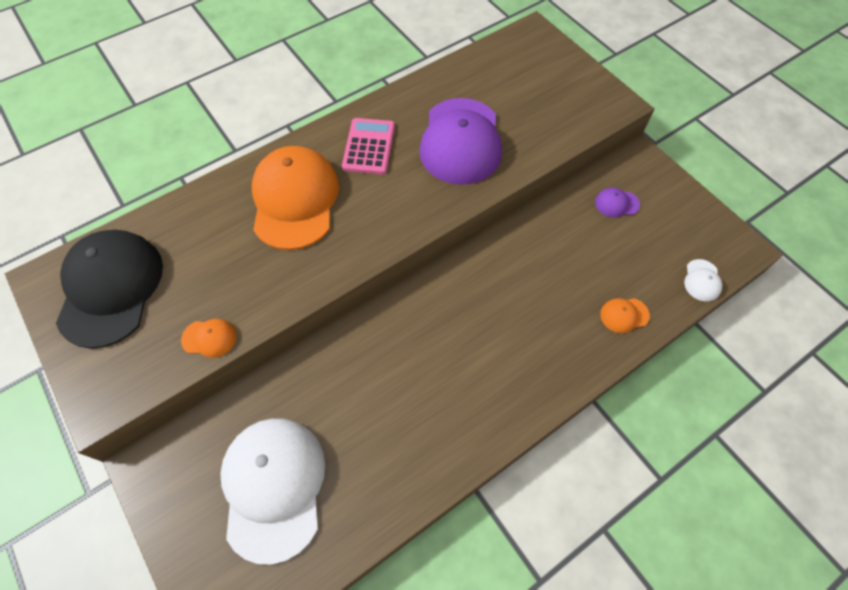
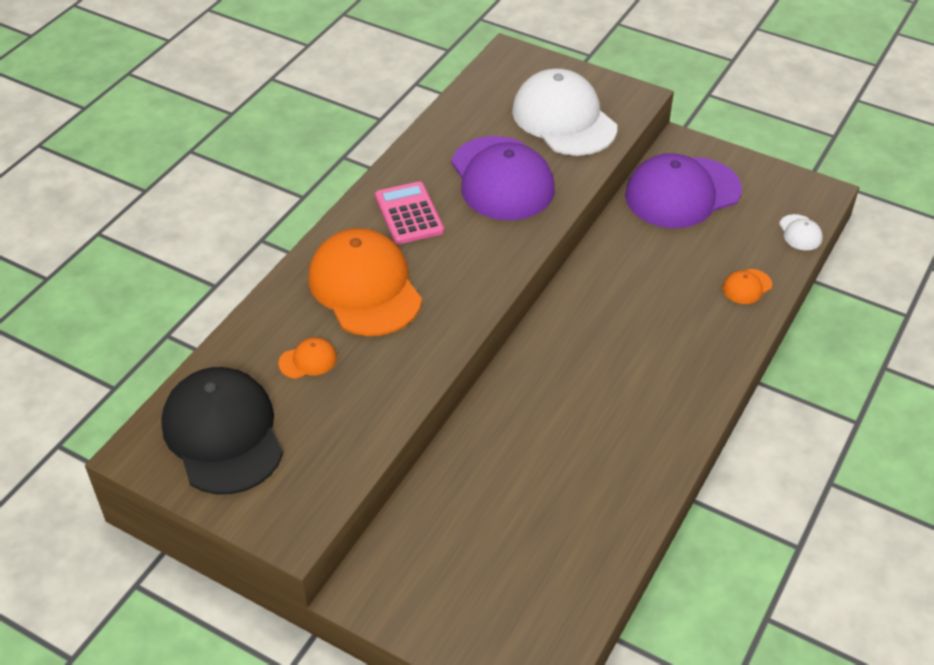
camera: 25 degrees left, 15 degrees down
(209, 338) = (365, 436): orange cap -> orange cap (308, 360)
(274, 486) = (504, 554): white cap -> white cap (564, 119)
(616, 203) = (682, 193): purple cap -> purple cap, size x2.44

